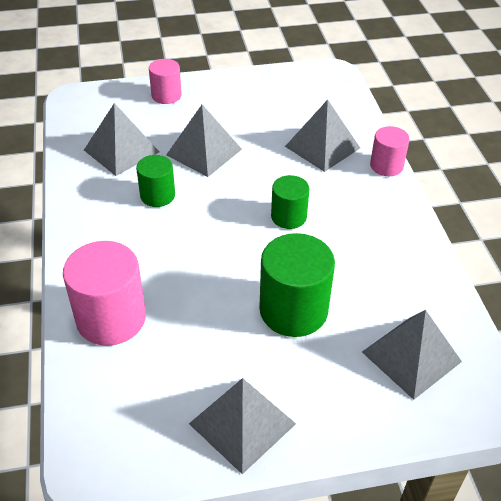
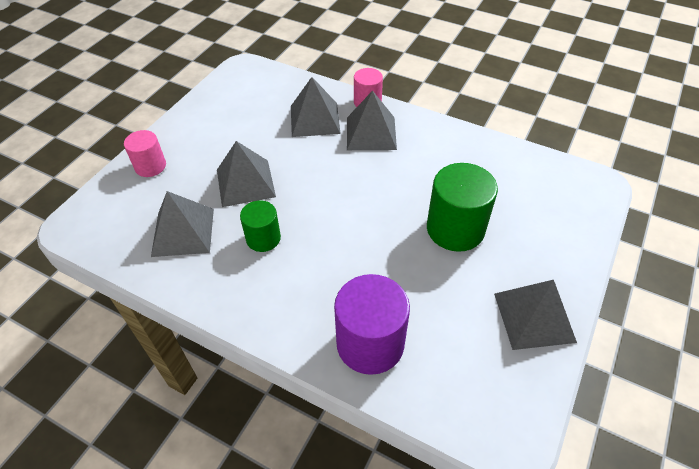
camera: 50 degrees left, 5 degrees up
(111, 318) = (370, 343): pink cylinder -> purple cylinder
(288, 217) = (365, 178): green cylinder -> none
(411, 356) = (541, 196): grey pyramid -> grey pyramid (371, 133)

